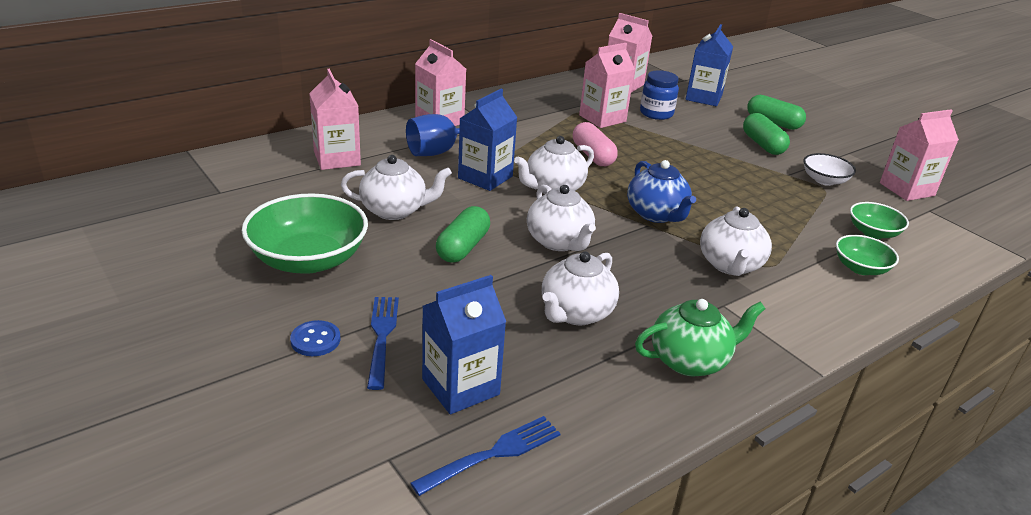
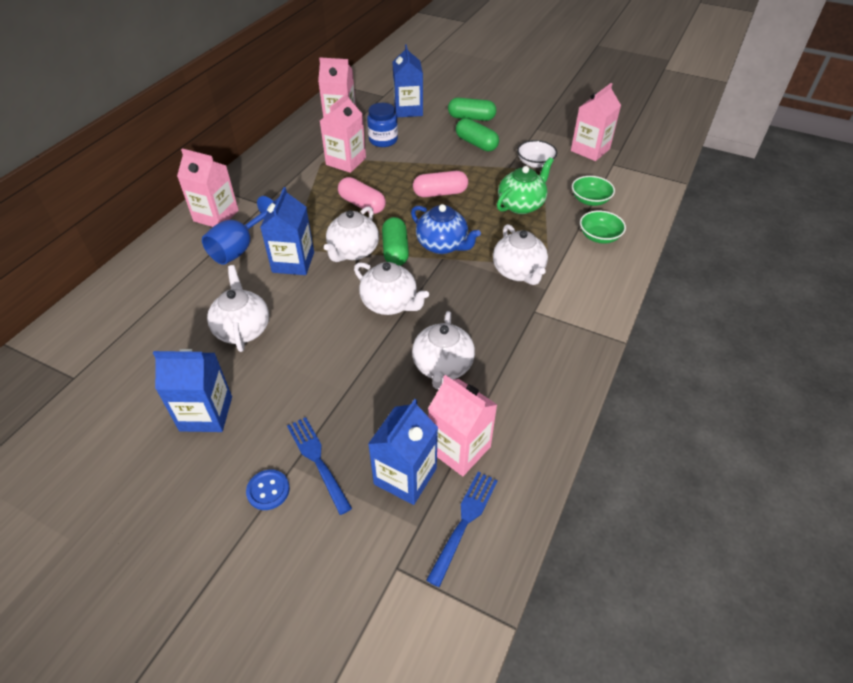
camera: 25 degrees left, 15 degrees up
(308, 259) = (206, 413): green bowl -> blue carton
(337, 159) = (155, 294): pink carton -> pink carton (459, 448)
(395, 210) = (243, 329): white teapot -> white teapot turned 75 degrees counterclockwise
(463, 247) = (322, 342): green capsule -> green capsule (395, 250)
(687, 172) = (440, 193): none -> pink capsule
(690, 360) = (541, 371): green teapot -> green teapot (521, 205)

